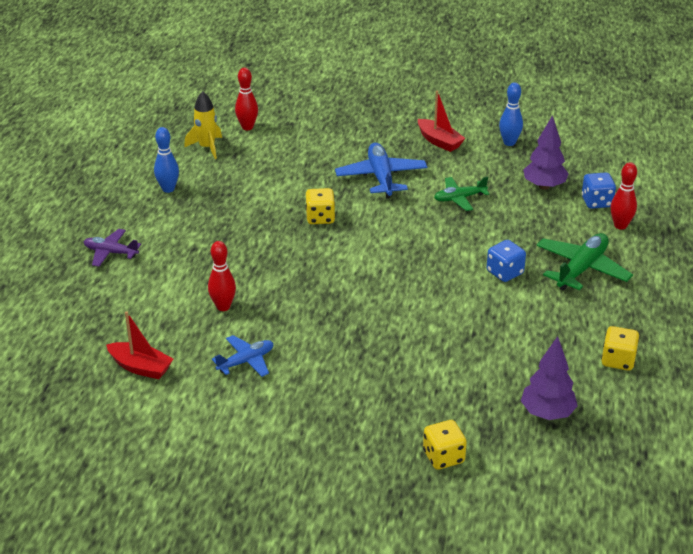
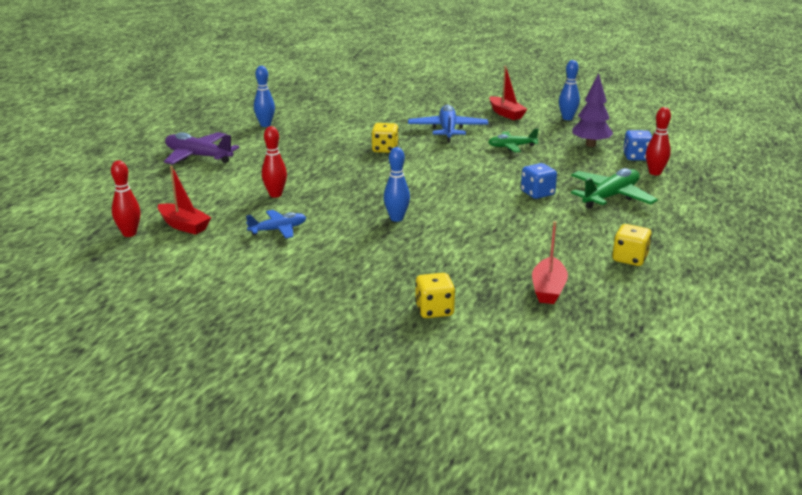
camera: 10 degrees right, 10 degrees down
(111, 252) = (198, 156): purple plane -> purple plane, size x1.59
(207, 147) = (309, 105): yellow rocket -> none
(247, 127) = (347, 96): red bowling pin -> red bowling pin (129, 234)
(367, 329) = (396, 218): none -> blue bowling pin
(547, 413) = (548, 289): purple tree -> red boat

